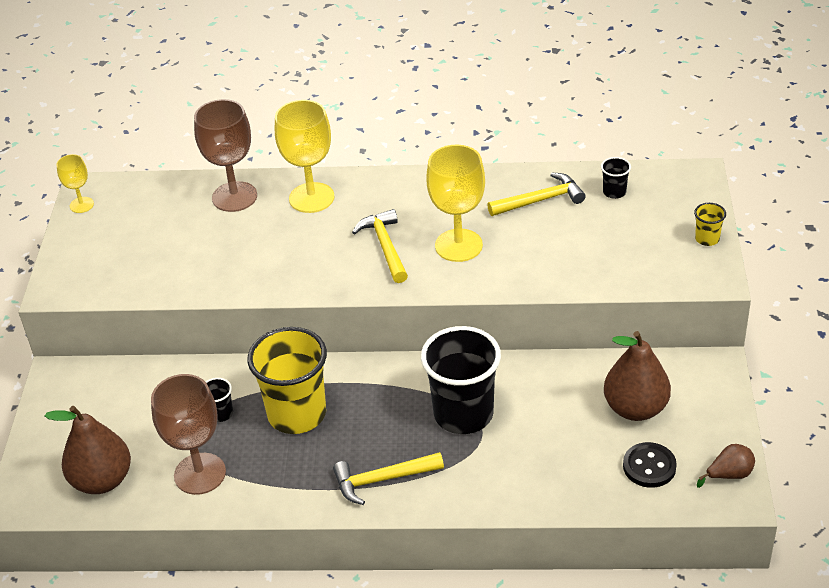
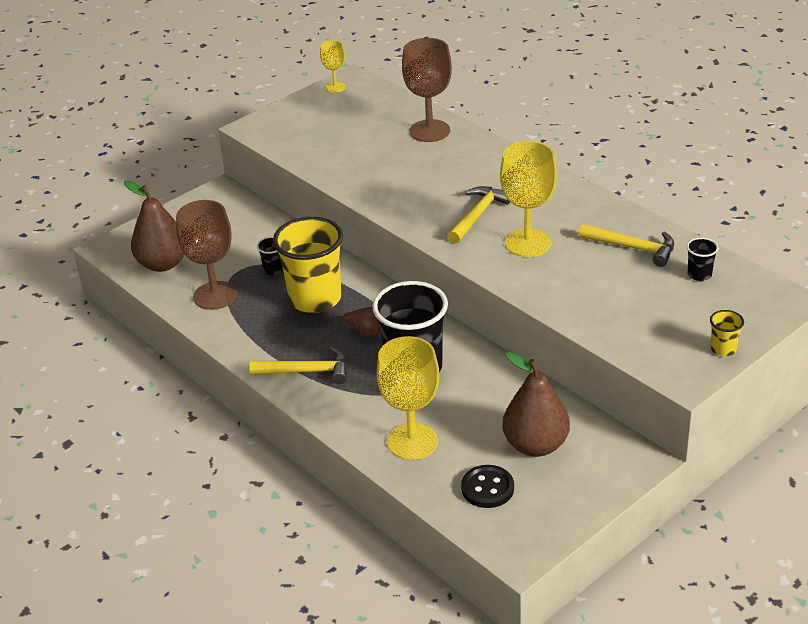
camera: 45 degrees right, 5 degrees down
(311, 198) = (476, 158): yellow goblet -> yellow goblet (412, 441)
(382, 480) = (307, 371): yellow hammer -> yellow hammer turned 150 degrees clockwise
(729, 475) = (536, 536): brown pear -> brown pear (366, 332)

